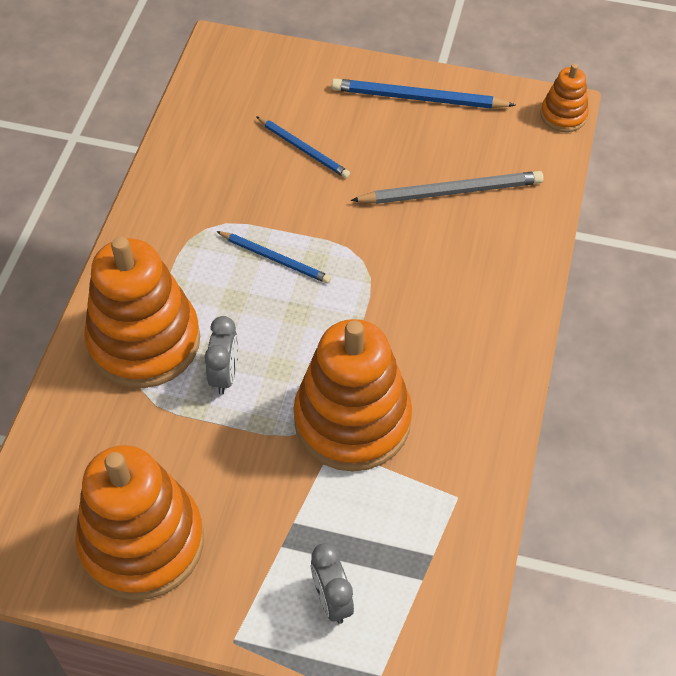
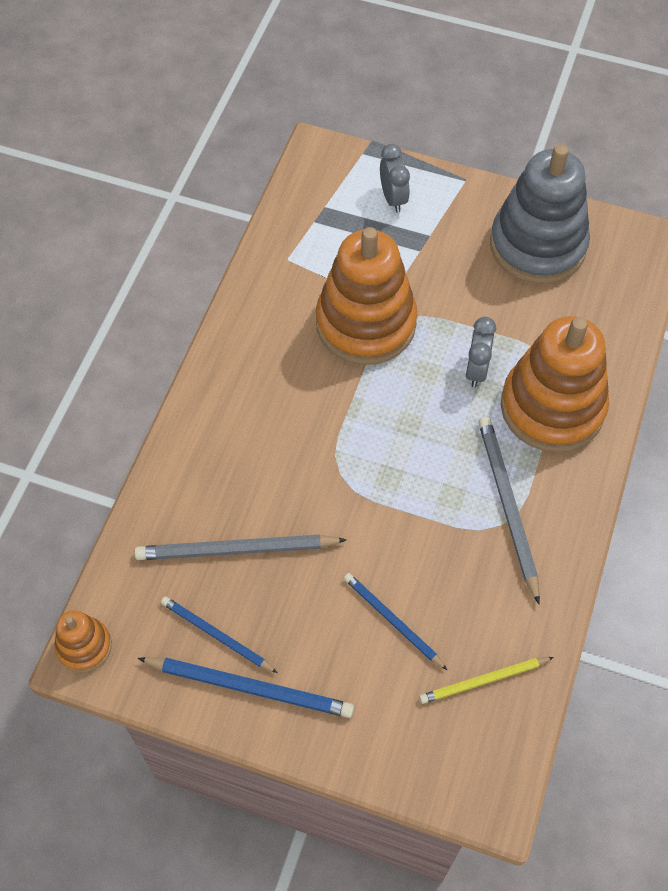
camera: 175 degrees left, 5 degrees up
(142, 542) = (537, 245): orange stacking toy -> grey stacking toy
(198, 244) = (507, 507): none -> grey pencil
(224, 115) = (484, 680): none -> yellow pencil
(275, 258) = (428, 484): blue pencil -> blue pencil (217, 635)

